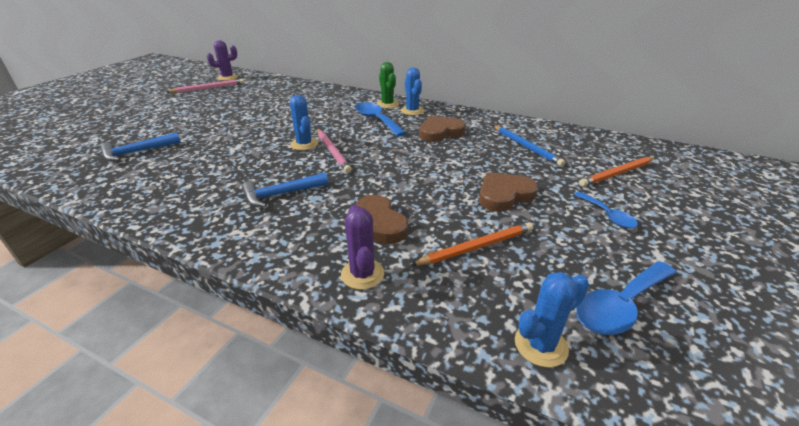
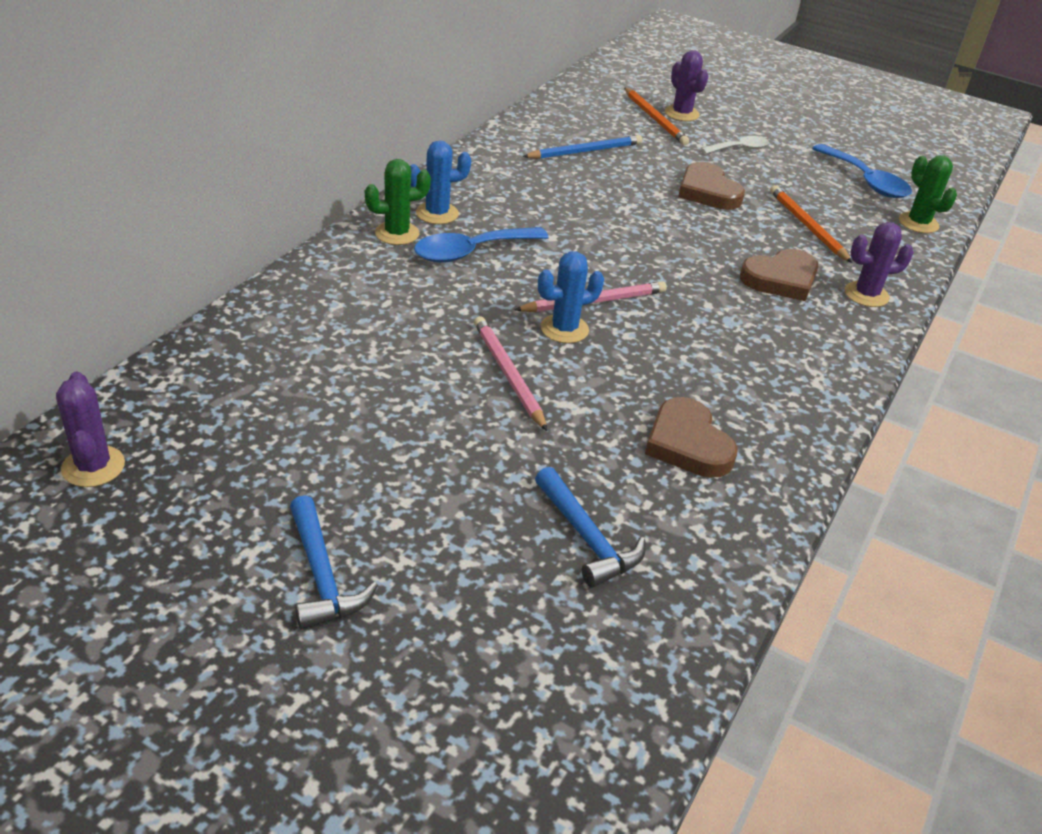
camera: 90 degrees left, 5 degrees up
(208, 88) = (183, 493): pink pencil -> pink pencil (508, 374)
(281, 194) = (726, 349): blue hammer -> blue hammer (322, 575)
(440, 132) = (530, 202): brown heart -> brown heart (687, 444)
(540, 345) = (918, 223): blue cactus -> green cactus
(607, 215) = (739, 148): blue spoon -> white spoon
(646, 186) = (681, 114): none -> purple cactus

